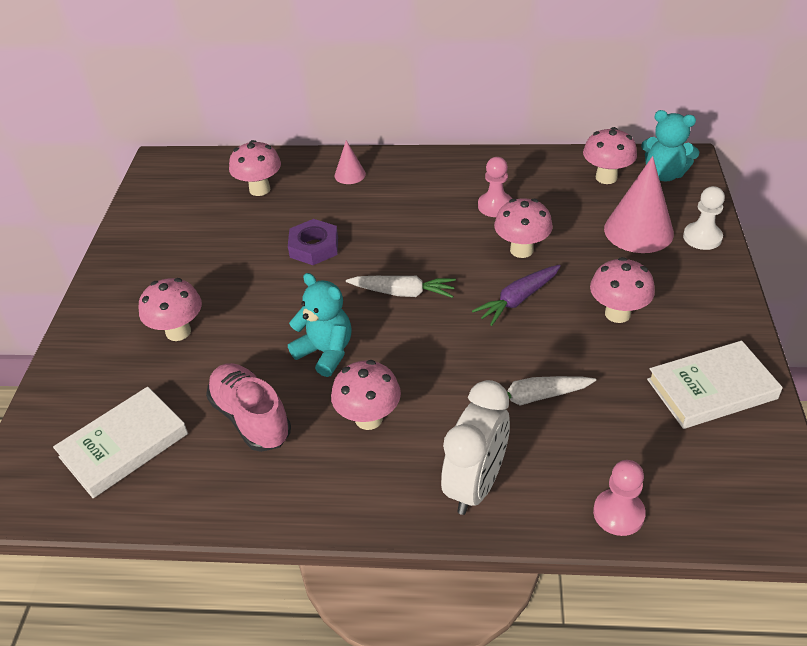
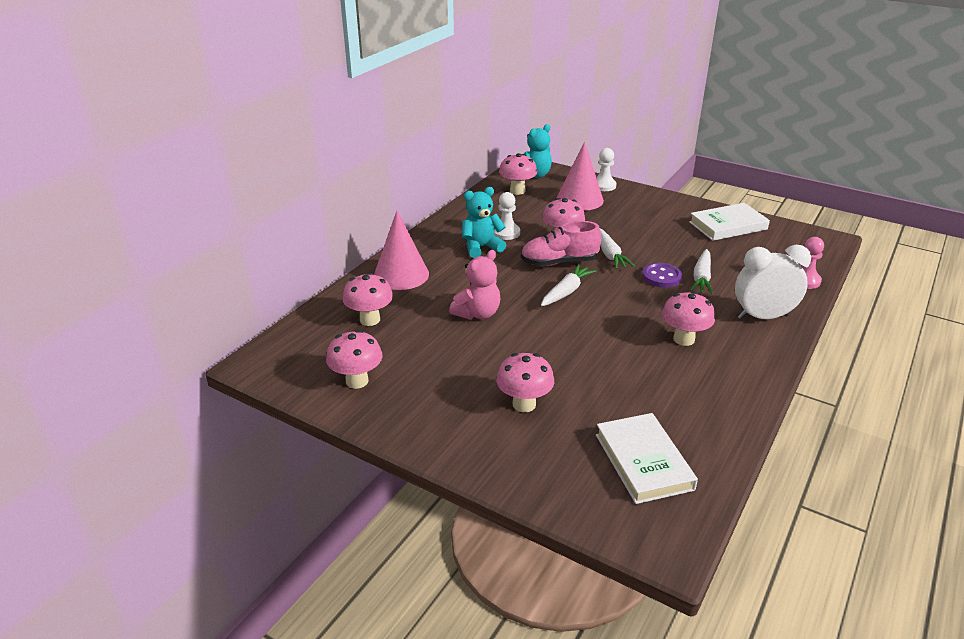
camera: 65 degrees left, 10 degrees down
(251, 418) = (652, 389): pink shoe -> pink shoe (559, 262)
(314, 247) = (477, 313): purple nut -> pink teddy bear
(325, 352) = (604, 339): turquoise teddy bear -> turquoise teddy bear (481, 247)
(350, 174) = (401, 275): pink cone -> pink cone, size x1.96
(475, 485) = (763, 317): white clock -> white clock turned 60 degrees counterclockwise
(495, 206) = (506, 233): pink pawn -> white pawn
(501, 360) = (661, 277): none -> purple button
(518, 300) = (610, 254): purple carrot -> white carrot
(617, 314) = (648, 230): pink mushroom -> pink mushroom (357, 381)
(711, 389) = (728, 226): white book -> white book turned 60 degrees clockwise

